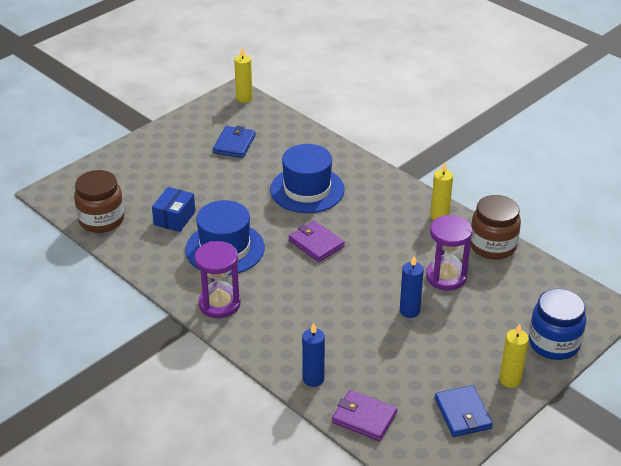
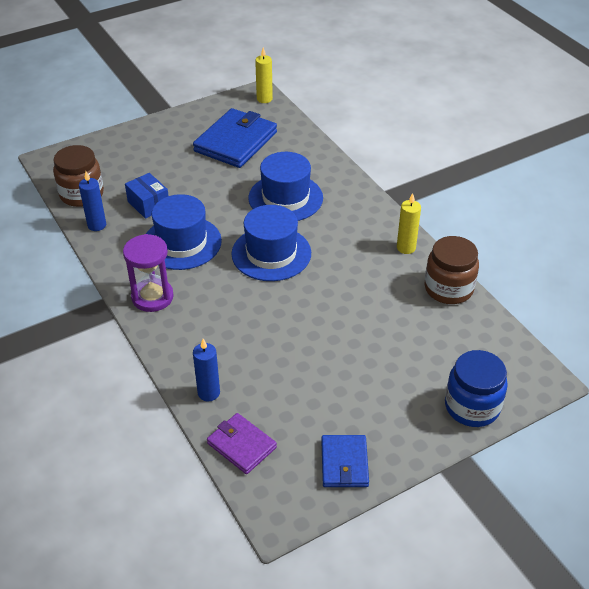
camera: 15 degrees right, 5 degrees up
(174, 218) = (148, 204): blue box -> blue box turned 75 degrees counterclockwise
(234, 144) = (236, 142): blue wallet -> blue wallet, size x1.76
(316, 243) = (271, 253): purple wallet -> blue hat
(409, 311) = (334, 341): blue candle -> blue candle (97, 225)
(446, 277) = (387, 312): purple hourglass -> none
(510, 380) = (409, 437): yellow candle -> none

